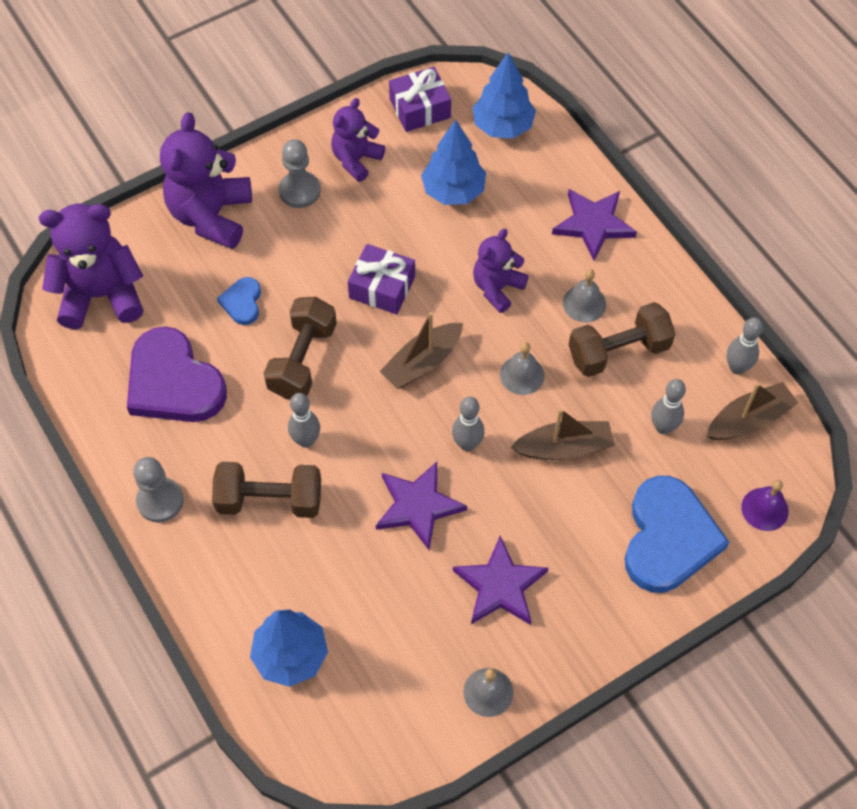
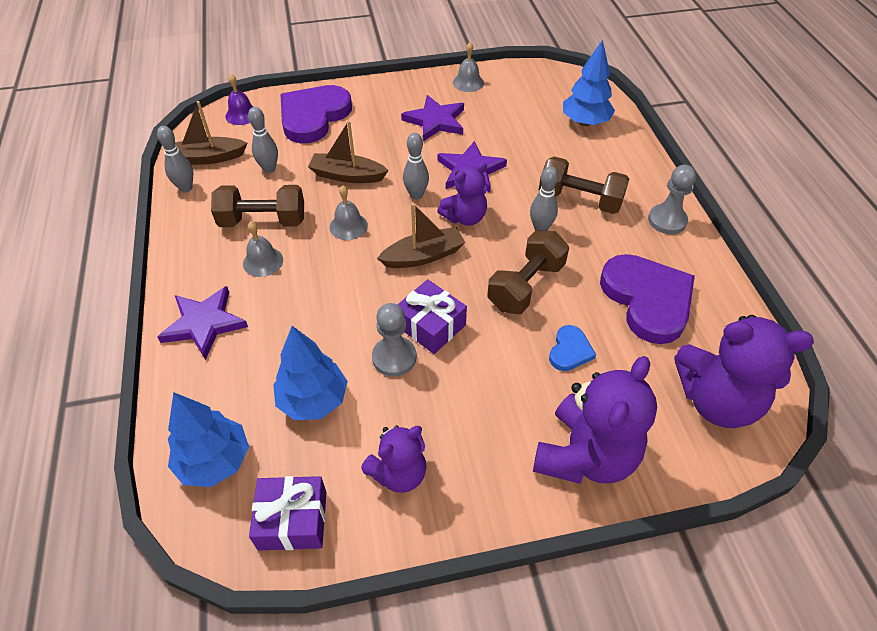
camera: 160 degrees left, 10 degrees down
(299, 191) = (477, 454): grey pawn -> grey pawn (394, 357)
(497, 288) = (327, 294): purple teddy bear -> purple teddy bear (465, 217)
(668, 538) = (313, 116): blue heart -> purple heart

